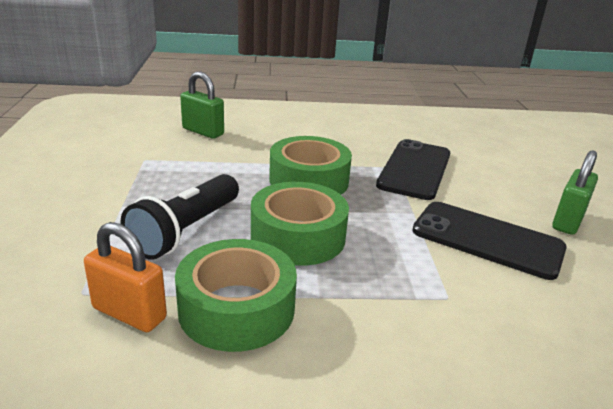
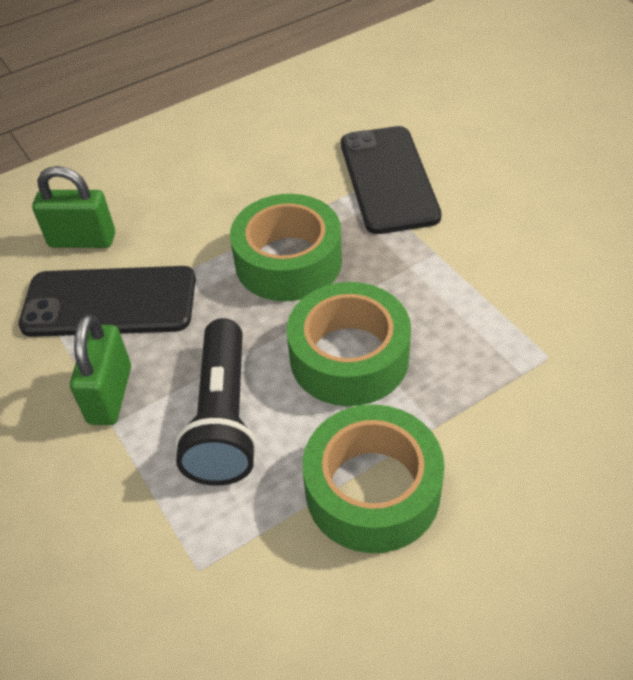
camera: 25 degrees left, 20 degrees up
(129, 313) = (275, 562): orange padlock -> none
(487, 240) = (532, 255): black phone -> black phone (109, 303)
(567, 221) = (587, 184): green padlock -> green padlock (110, 395)

